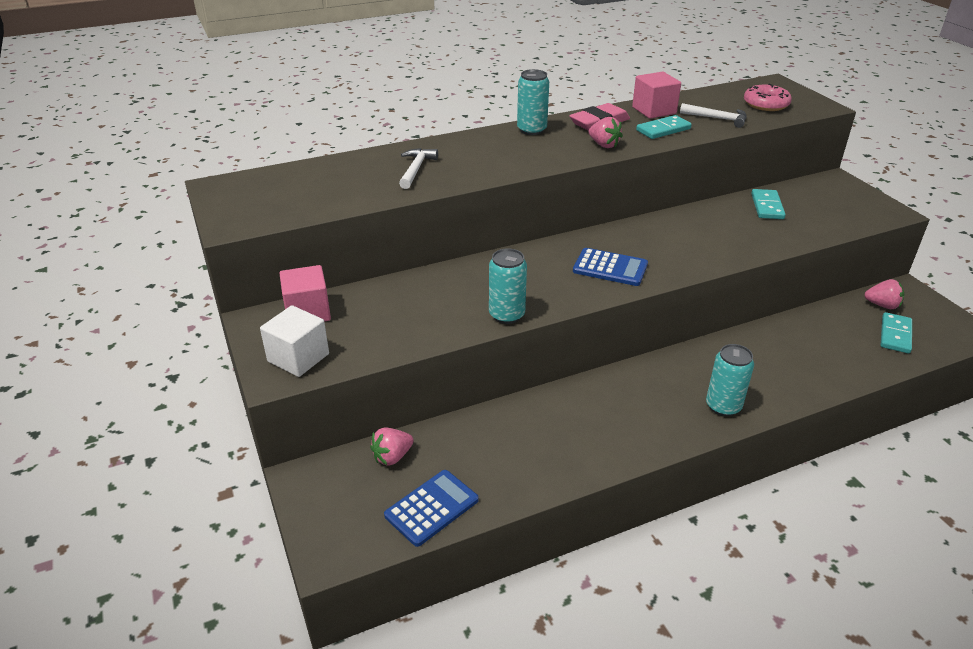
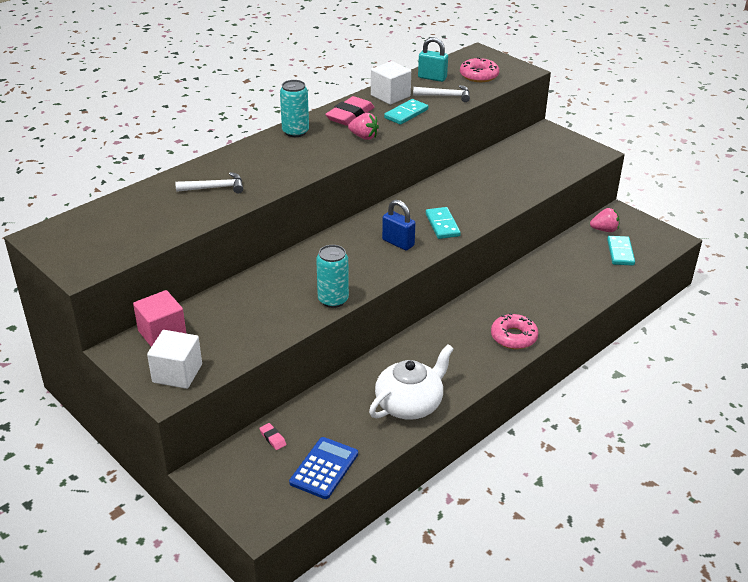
camera: 20 degrees left, 0 degrees up
(392, 457) = (273, 438): pink strawberry -> pink eraser
(416, 169) = (214, 188): white hammer -> white hammer turned 90 degrees clockwise
(565, 456) = (410, 404): none -> white teapot
(610, 268) = (398, 243): blue calculator -> blue padlock
(654, 110) = (390, 96): pink cube -> white cube
(710, 100) = (432, 78): none -> turquoise padlock
(723, 406) = (513, 337): turquoise can -> pink donut
(767, 206) = (501, 164): turquoise domino -> turquoise domino (442, 225)

